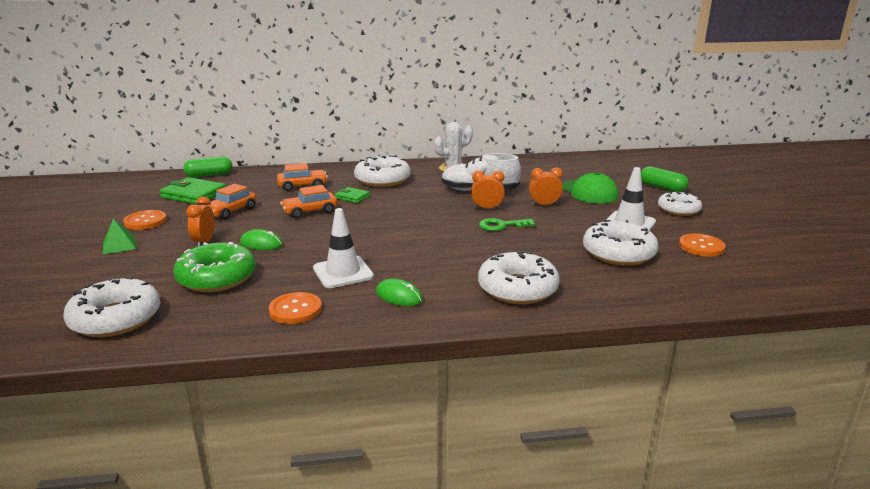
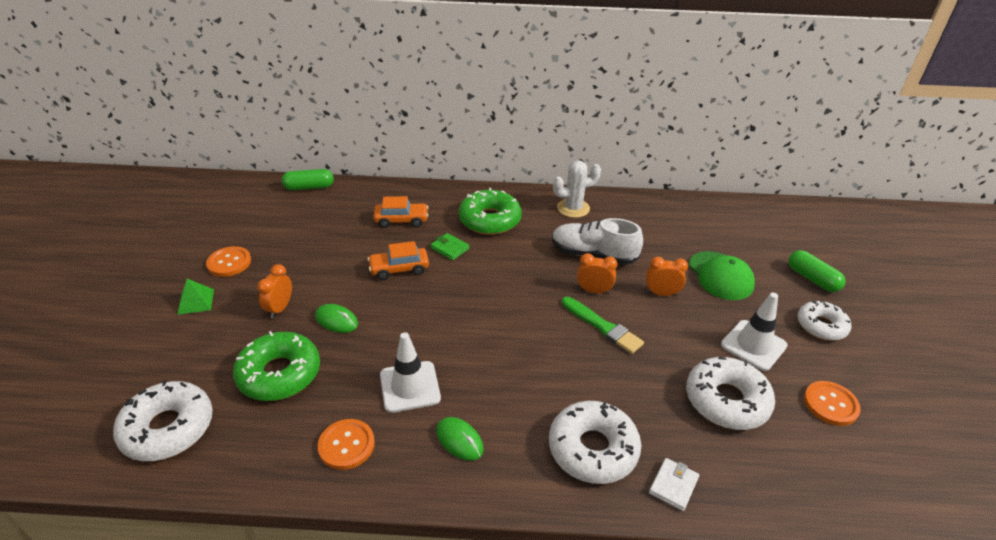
camera: 10 degrees right, 15 degrees up
(193, 194) = (286, 221): green wallet -> none
(230, 211) = (317, 257): orange car -> none
(382, 180) = (490, 220): white donut -> green donut
(501, 226) = (602, 326): green key -> green brush
(592, 300) = (673, 485): none -> white wallet

